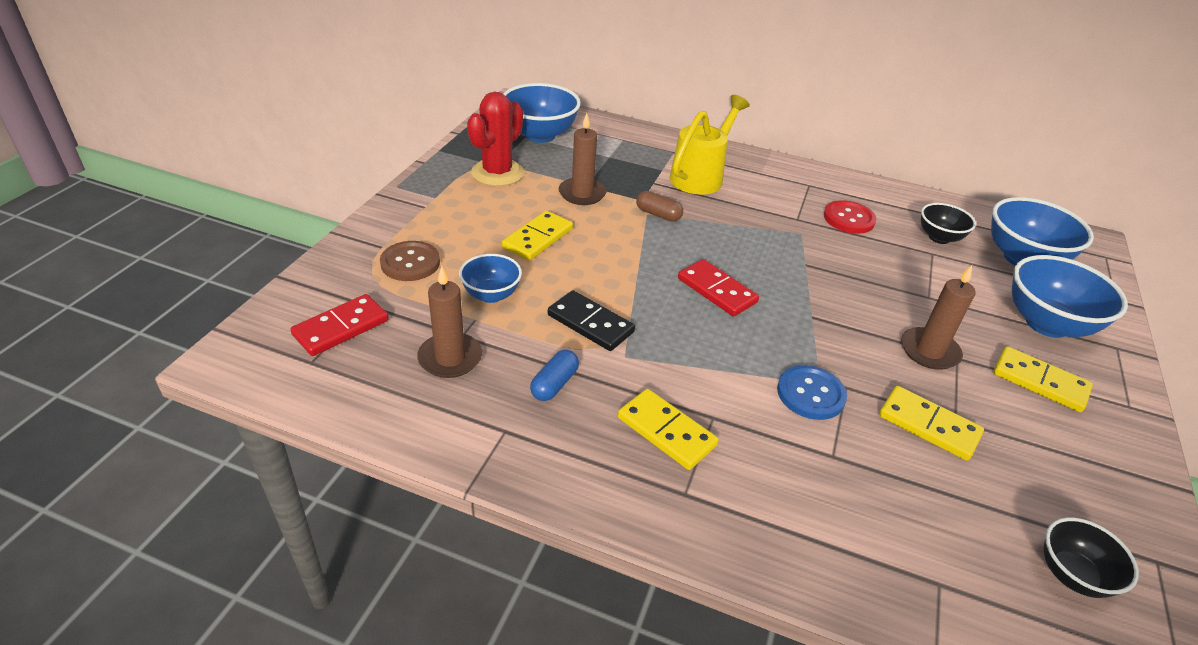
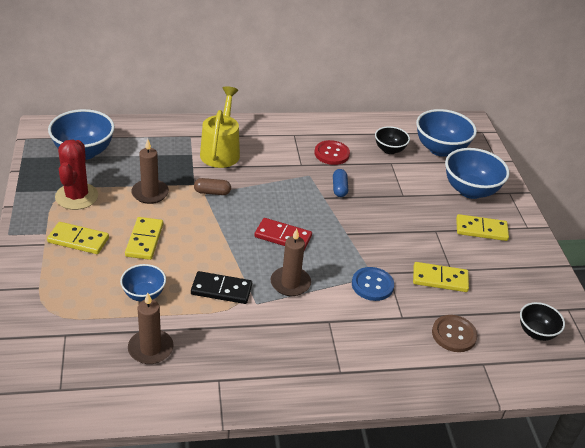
camera: 30 degrees left, 0 degrees up
(341, 328) = (61, 358): red domino -> none
(410, 263) = (69, 292): brown button -> brown button (454, 334)
(554, 384) = (227, 339): blue capsule -> blue capsule (339, 188)
(666, 431) = (309, 341): yellow domino -> yellow domino (78, 240)
(929, 351) = (419, 232): brown candle -> brown candle (290, 283)

